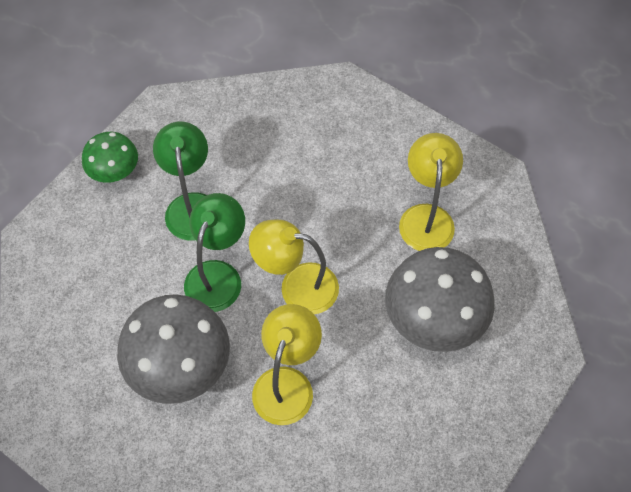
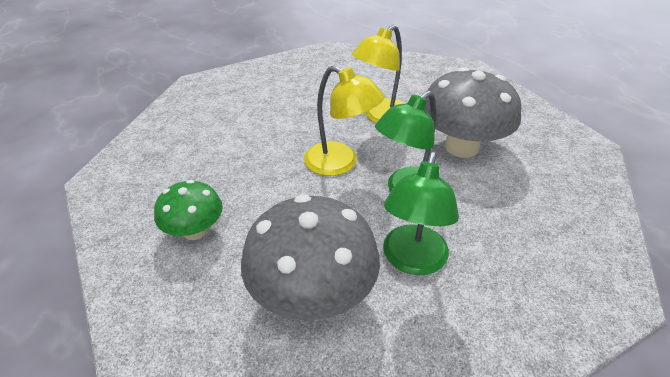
camera: 155 degrees left, 20 degrees down
(115, 172) = (504, 339): green mushroom -> green mushroom (195, 231)
(426, 217) = (192, 173): yellow lamp -> none
(433, 319) = (251, 117): grey mushroom -> grey mushroom (312, 295)

